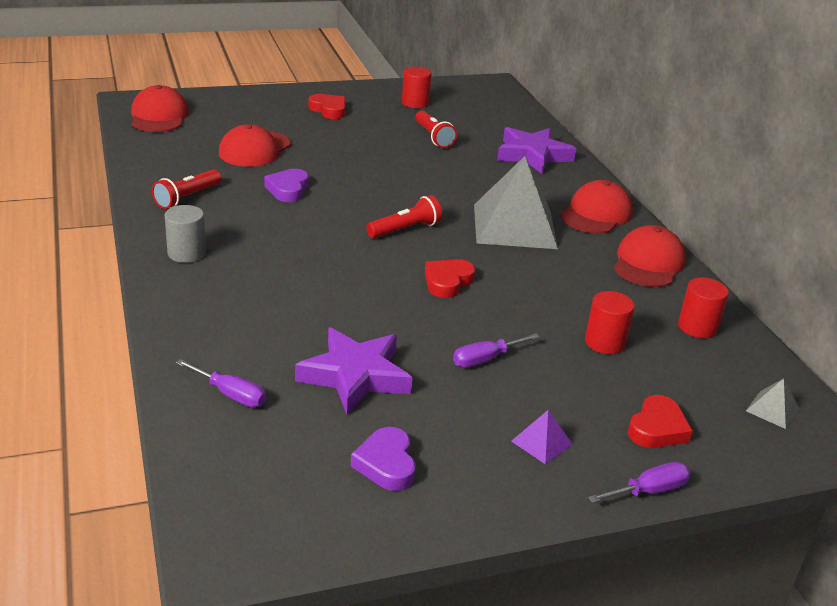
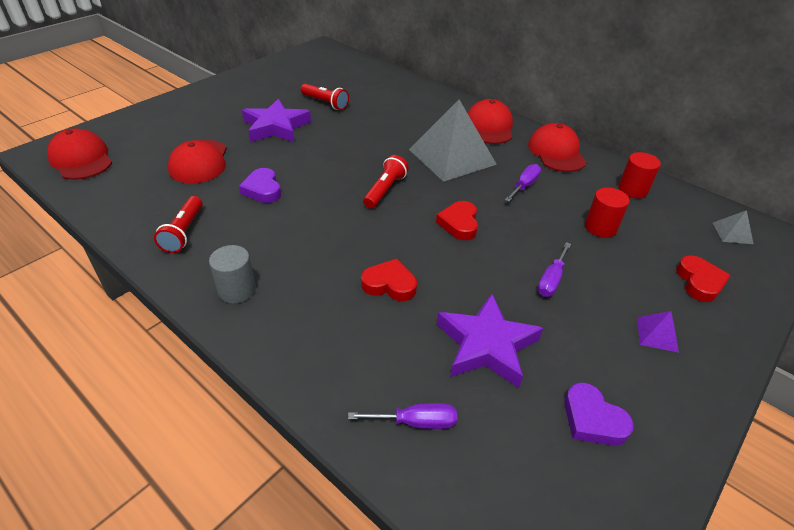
camera: 30 degrees left, 10 degrees up
(329, 110) = (225, 105): red heart -> red heart (389, 284)
(415, 103) = (284, 79): red cylinder -> none
(533, 155) = (405, 95): purple star -> purple star (276, 127)
(649, 491) = (751, 337): purple screwdriver -> purple screwdriver (524, 186)

